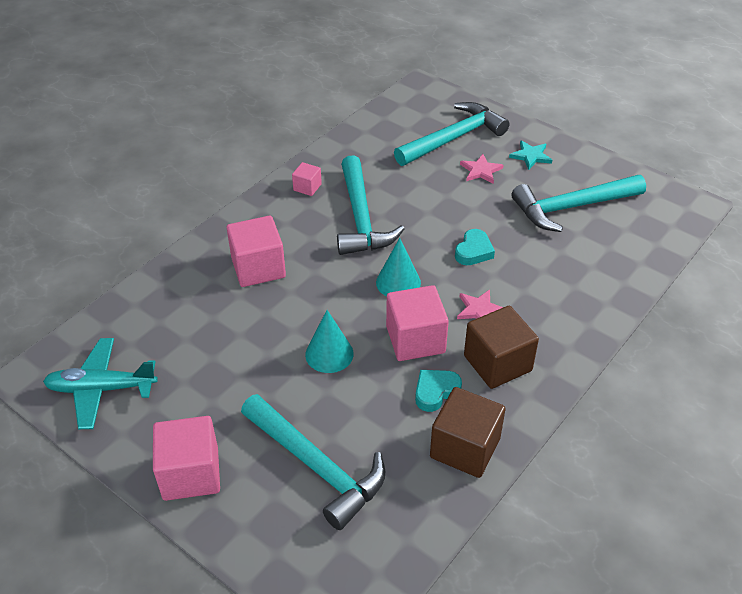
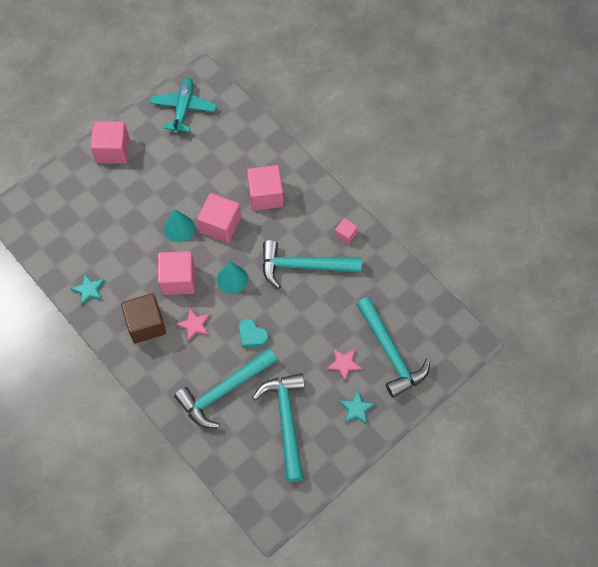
camera: 100 degrees right, 20 degrees up
(315, 308) = (220, 225): none -> pink cube
(317, 467) = (99, 211): turquoise hammer -> turquoise hammer (223, 391)
(435, 392) = (133, 283): turquoise heart -> none
(465, 448) = (89, 290): brown cube -> turquoise star

